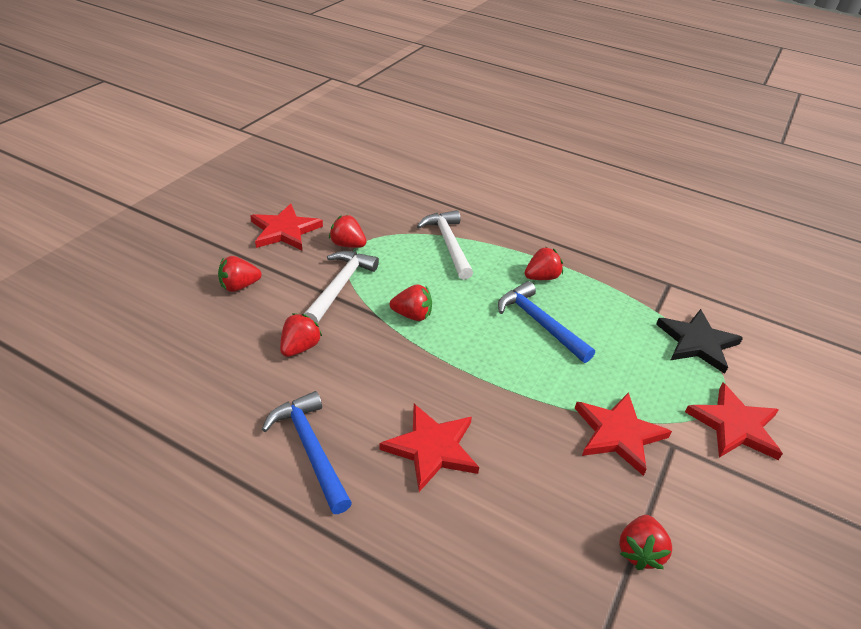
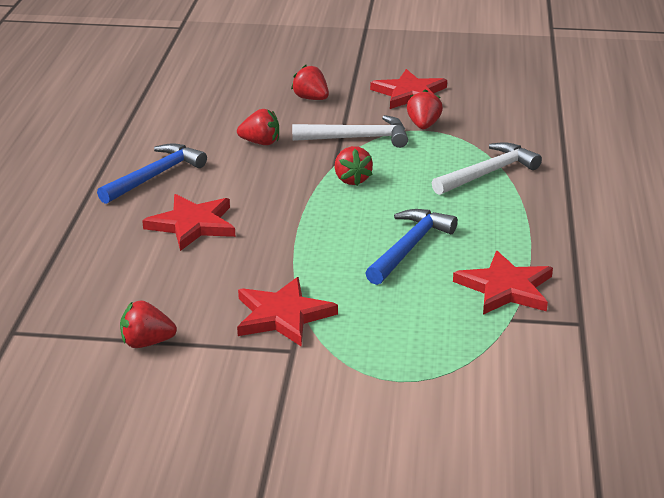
camera: 70 degrees right, 10 degrees down
(541, 277) = (492, 236): red strawberry -> none
(697, 343) = (479, 353): black star -> none
(734, 425) = (354, 389): red star -> red star (505, 288)

